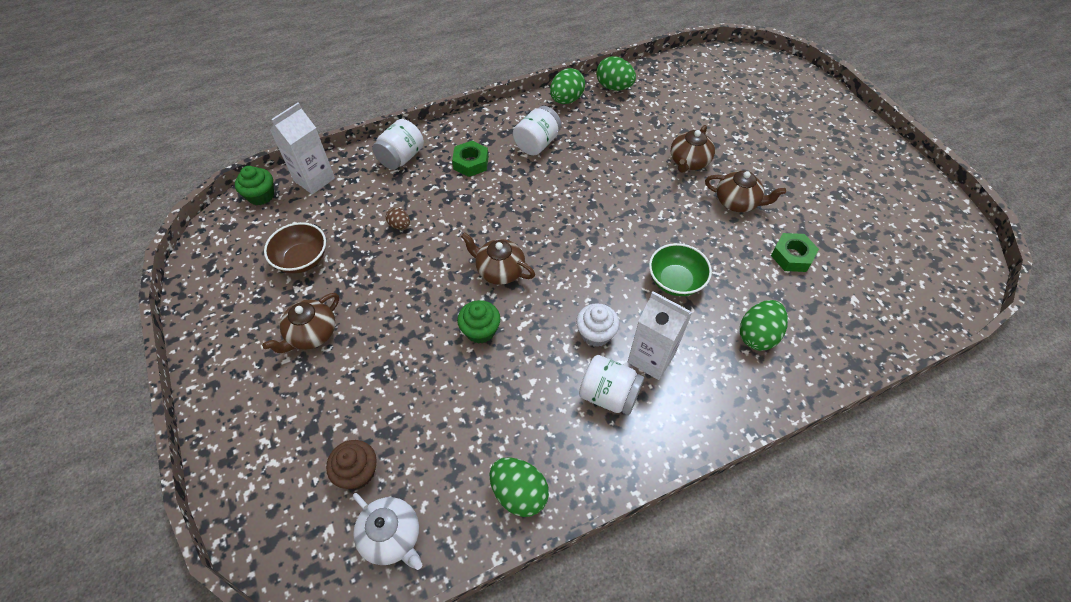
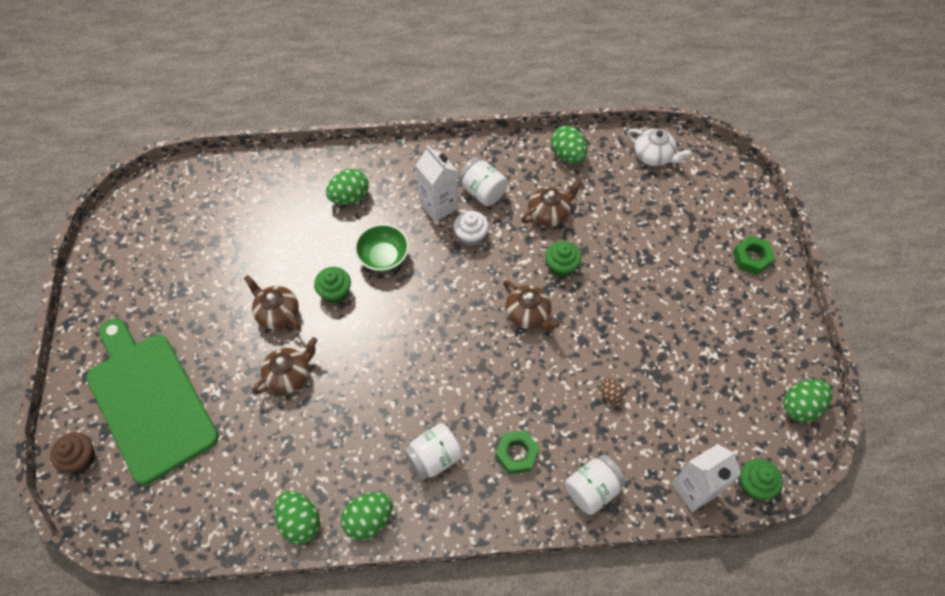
camera: 160 degrees left, 5 degrees up
(208, 266) = (801, 406): none -> green egg
(302, 259) = (709, 385): brown bowl -> none
(311, 334) = (702, 306): brown teapot -> brown teapot (549, 214)
(357, 472) = (672, 197): brown cupcake -> brown cupcake (80, 458)
(392, 536) = (653, 156): white teapot -> white teapot turned 150 degrees clockwise
(699, 234) = (335, 292): none -> green cupcake
(781, 118) = (149, 401): none -> green cutting board
(792, 256) = (272, 247): green nut -> green nut (751, 258)

